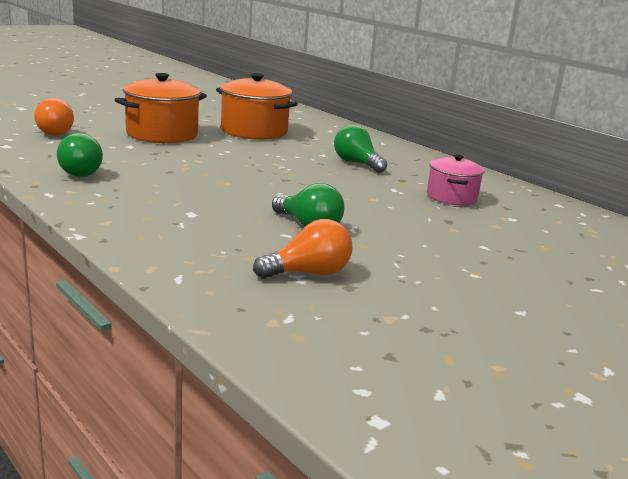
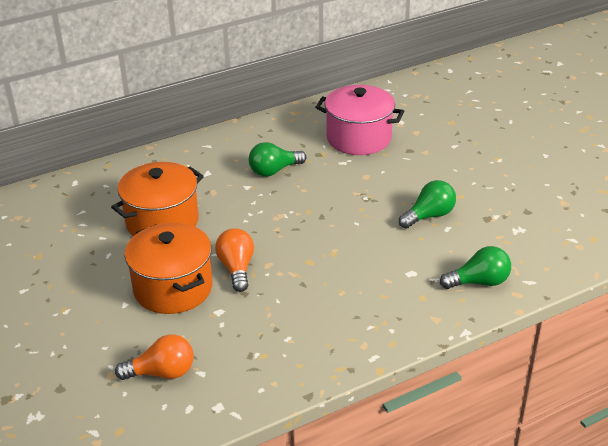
camera: 75 degrees left, 15 degrees up
(79, 172) = (309, 342): green light bulb -> green light bulb (479, 282)
(308, 273) = (511, 225): orange light bulb -> orange light bulb (236, 268)
(451, 197) = (358, 138): pink pot -> pink pot, size x1.62

